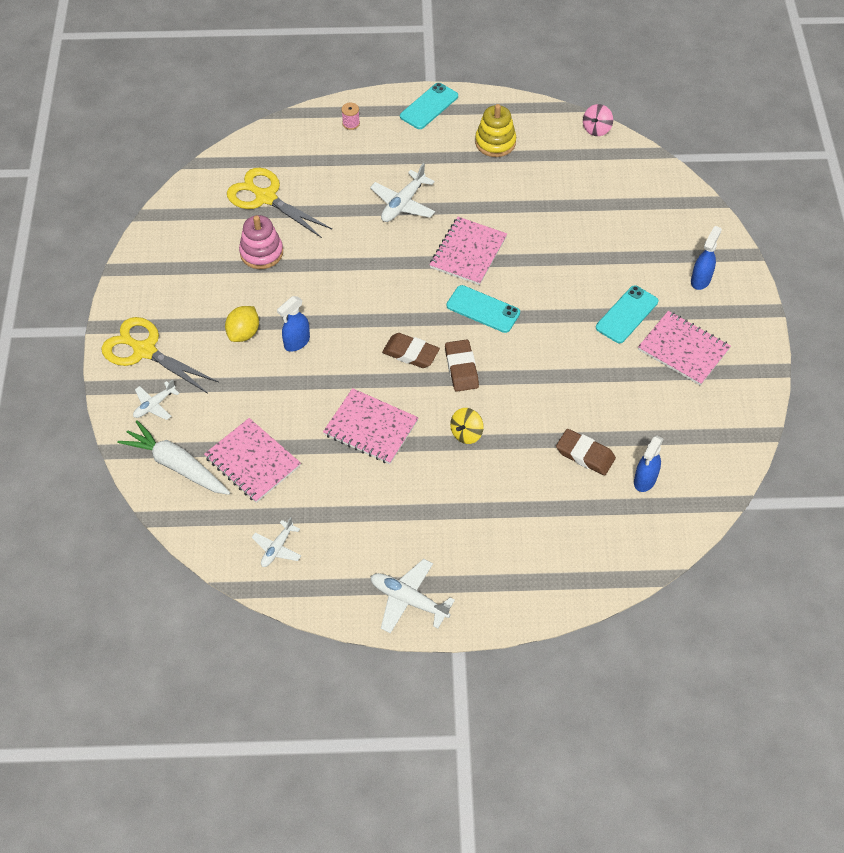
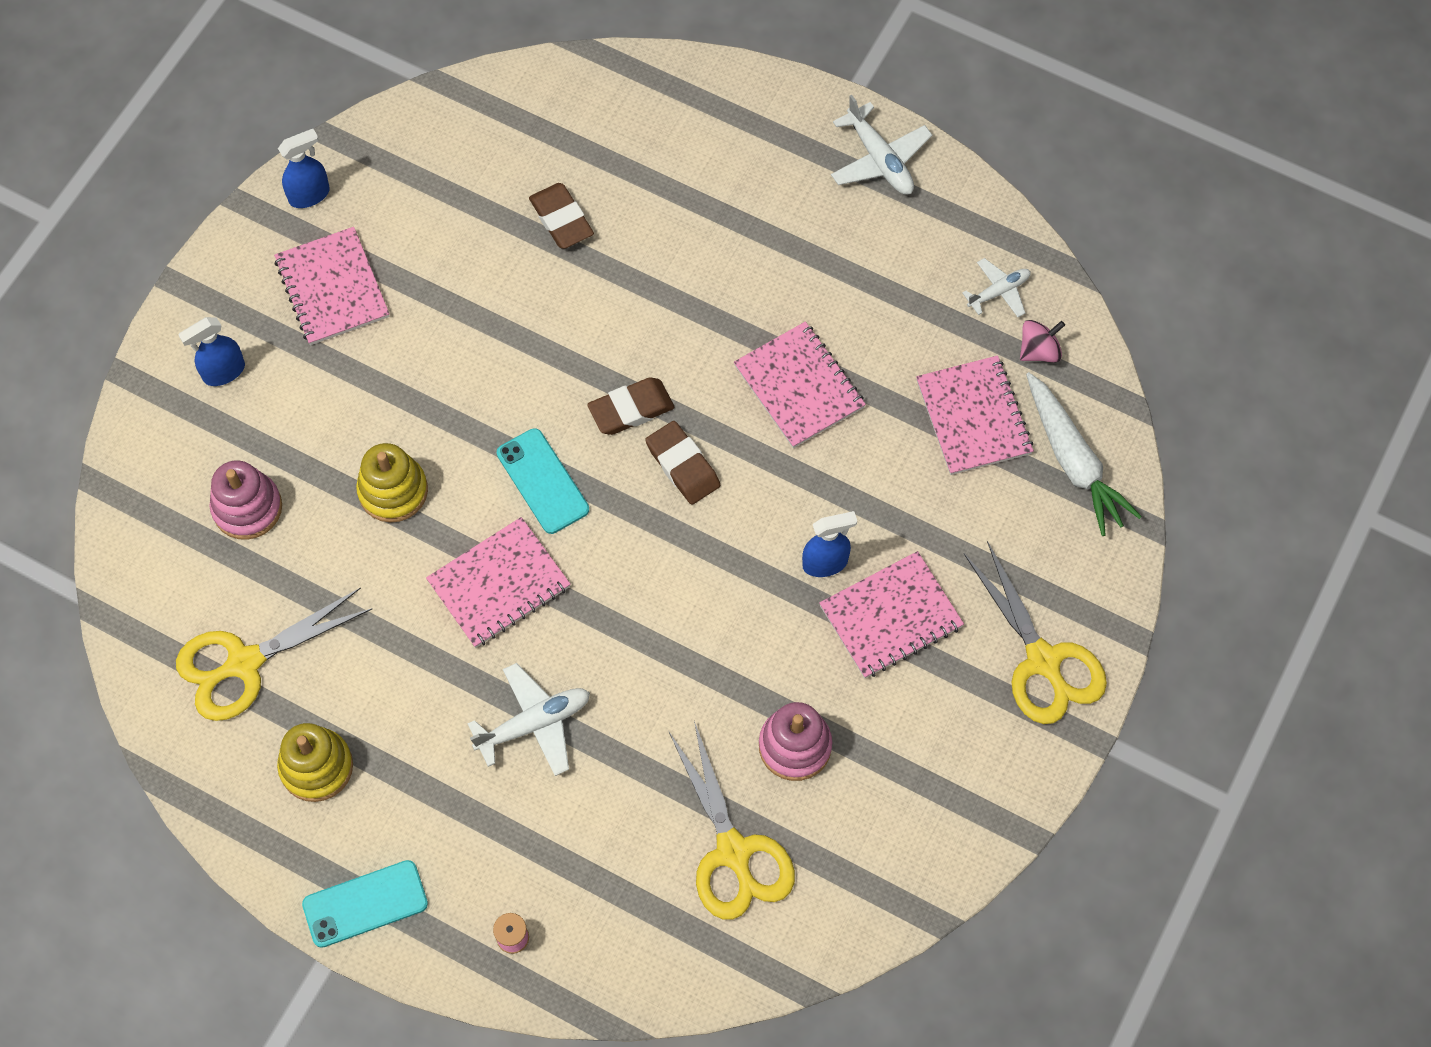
camera: 150 degrees left, 10 degrees up
(154, 405) = (1065, 565): white plane -> none
(244, 333) = (891, 616): yellow lemon -> pink notebook
(461, 368) = (631, 409): brown eraser -> brown eraser turned 45 degrees clockwise
(466, 433) = (685, 318): yellow spinning top -> none
(559, 268) = (393, 491): none -> yellow stacking toy
(566, 165) = (245, 663): none -> yellow scissors
(596, 129) = (146, 707): pink spinning top -> pink spinning top (1039, 351)
(627, 226) = (247, 508): none -> pink stacking toy
(627, 314) = (362, 373): turquoise phone -> none
(645, 480) = (516, 155): blue spray bottle -> blue spray bottle (309, 195)

